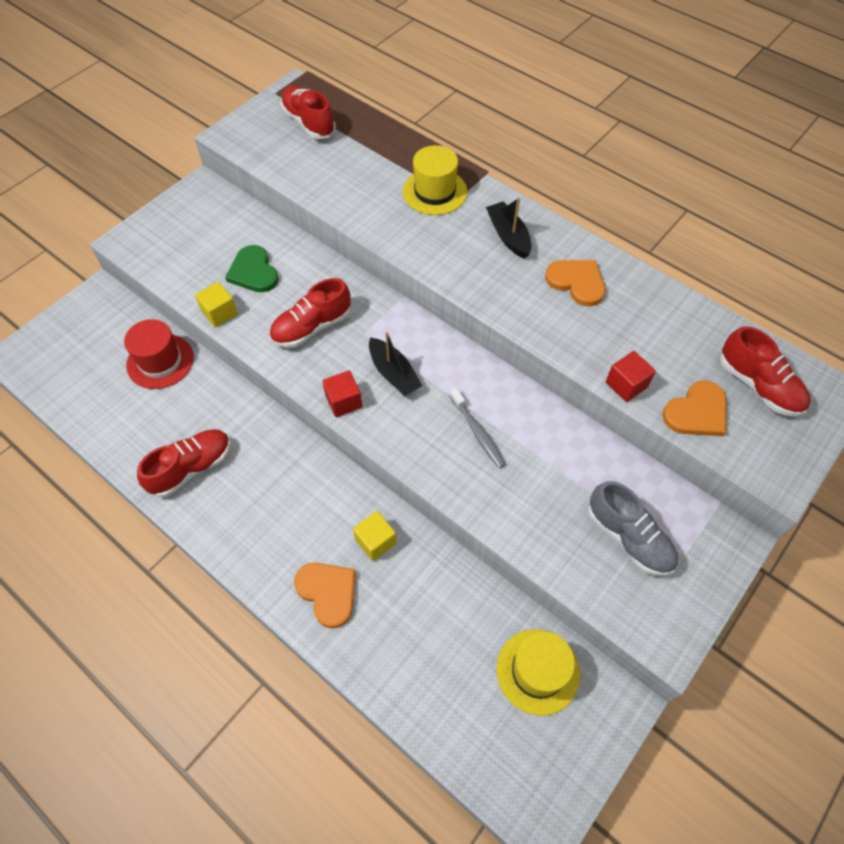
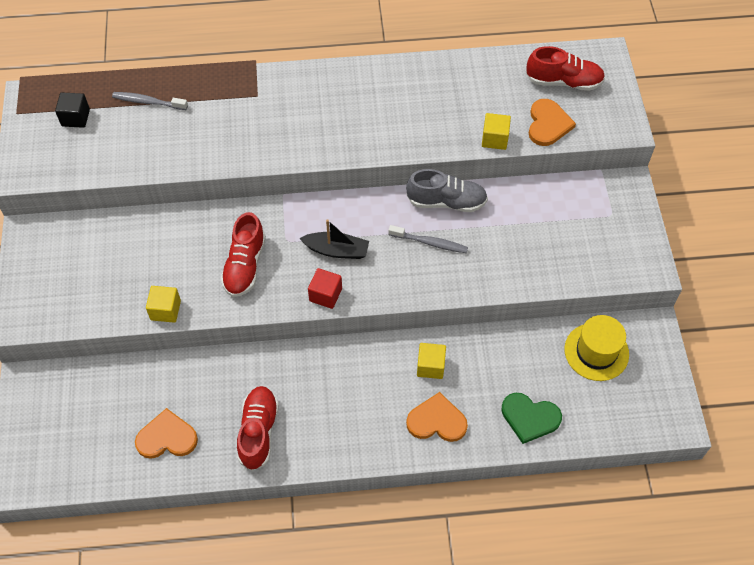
camera: 45 degrees left, 0 degrees up
(160, 361) = (143, 386): red hat -> none
(253, 272) = (153, 262): green heart -> green heart (530, 418)
(309, 123) = (75, 118): red shoe -> black cube
(371, 146) = (148, 102): none -> grey toothbrush
(434, 192) = (235, 102): yellow hat -> none
(508, 236) = (321, 97): black boat -> none
(577, 282) = (398, 96): orange heart -> orange heart (167, 437)
(626, 385) = (494, 139): red cube -> yellow cube
(629, 538) = (576, 231): grey shoe -> grey shoe (446, 202)

